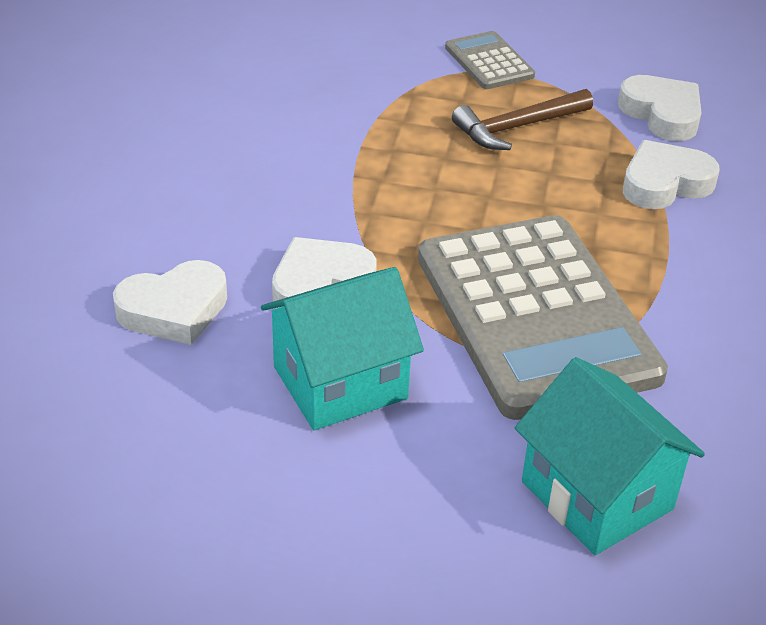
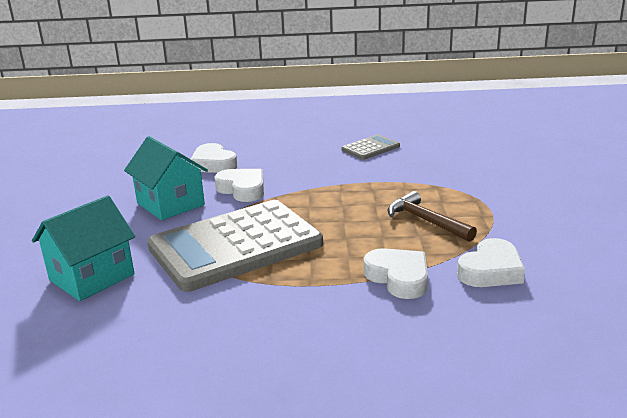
camera: 80 degrees right, 15 degrees down
(489, 62) = (497, 204): grey calculator -> grey calculator (370, 148)

